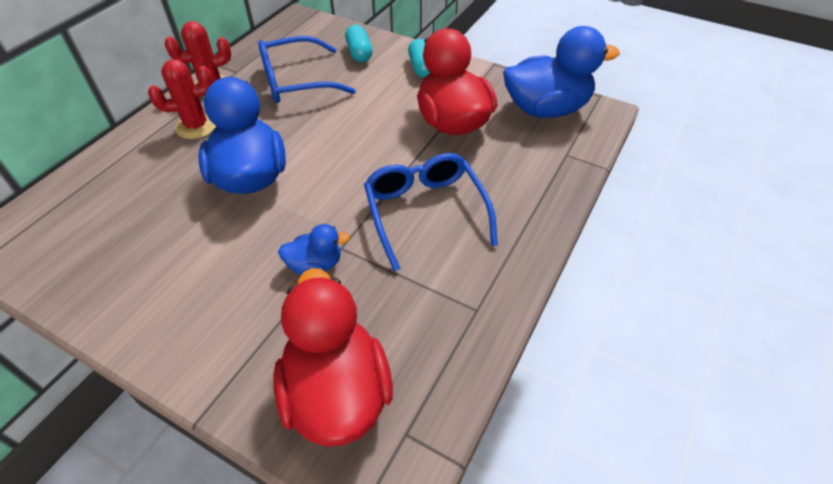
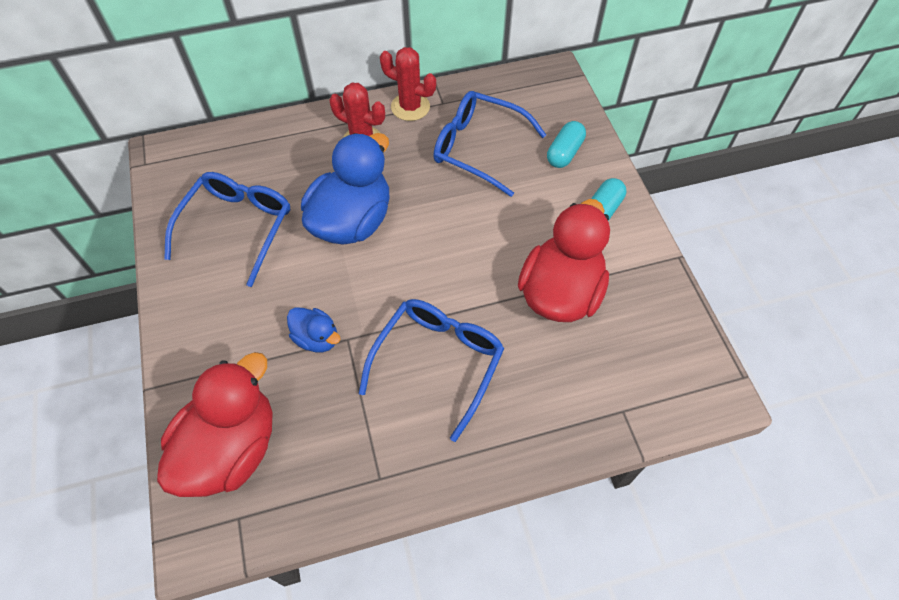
camera: 45 degrees right, 10 degrees up
(145, 244) = (237, 227): none -> blue glasses
(546, 109) = (666, 348): blue duck -> none

